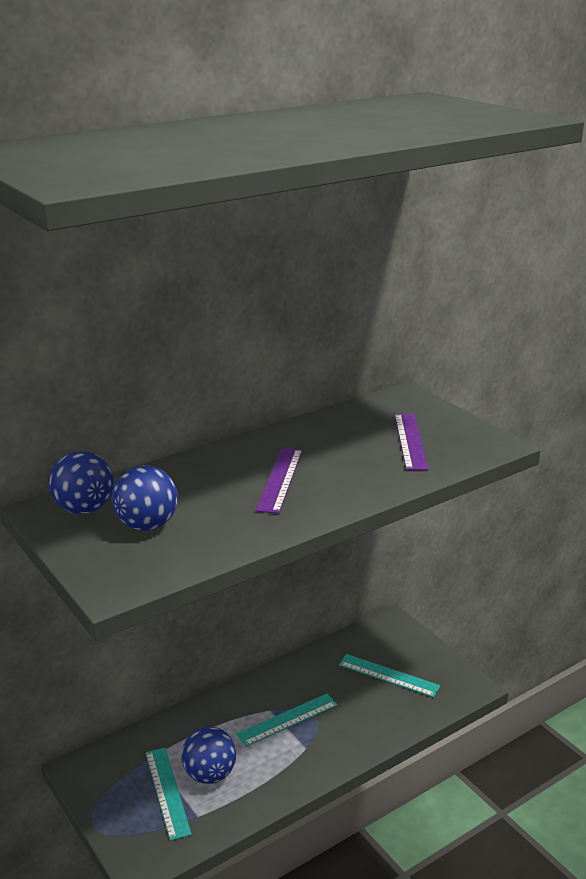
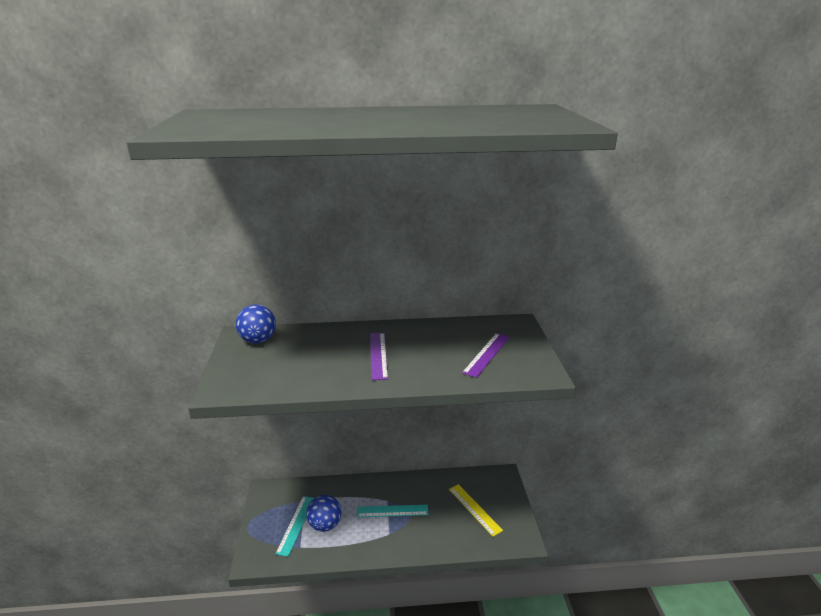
camera: 30 degrees right, 0 degrees up
(147, 525) = (277, 360): blue ball -> none
(280, 479) = (378, 355): purple ruler -> purple ruler turned 45 degrees counterclockwise
(388, 675) = (474, 509): turquoise ruler -> yellow ruler

